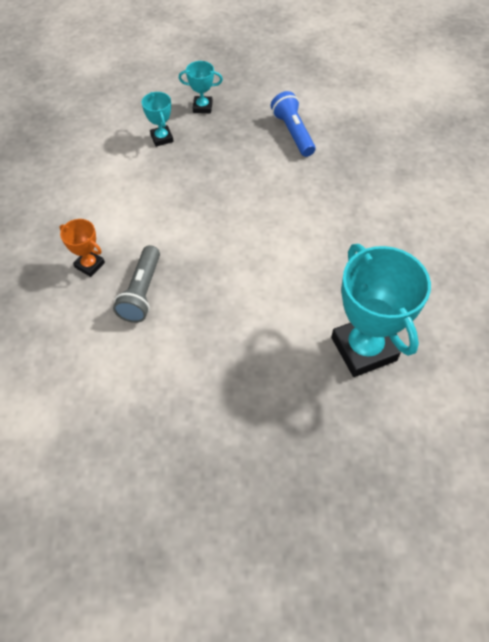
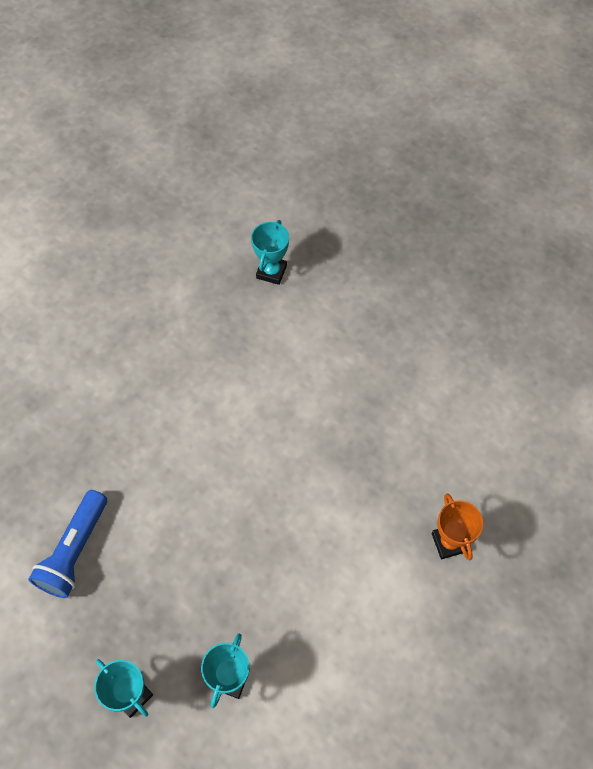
camera: 140 degrees left, 5 degrees up
(141, 292) = (417, 467): grey flashlight -> none
(363, 349) = (271, 272): turquoise trophy -> turquoise trophy, size x0.48

